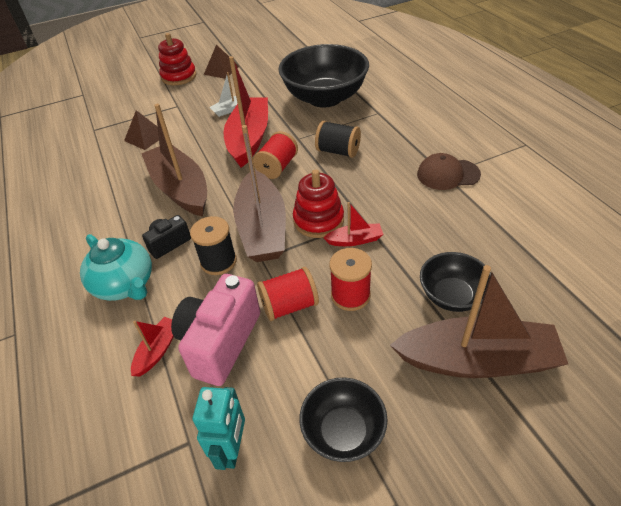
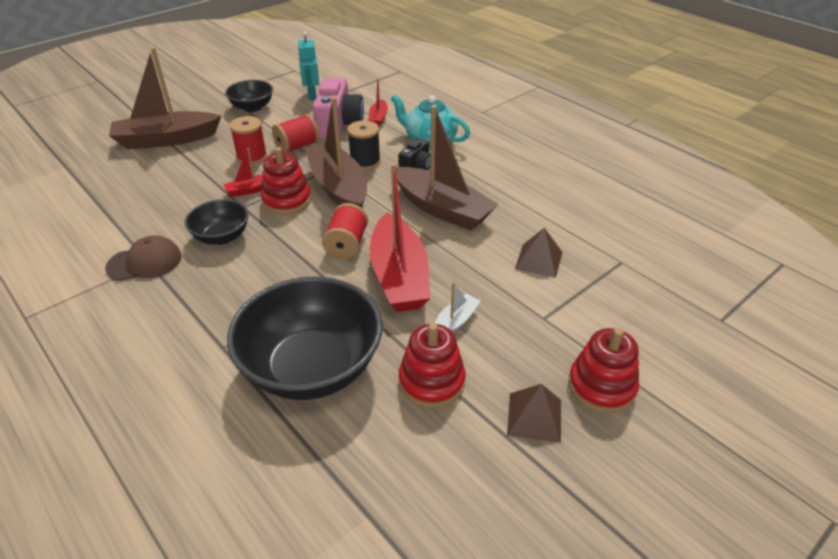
camera: 160 degrees right, 5 degrees down
(262, 86) = (431, 381): none -> red stacking toy
(338, 151) = (277, 274): black spool -> none
(452, 296) = (173, 166): black bowl -> black bowl (221, 237)

